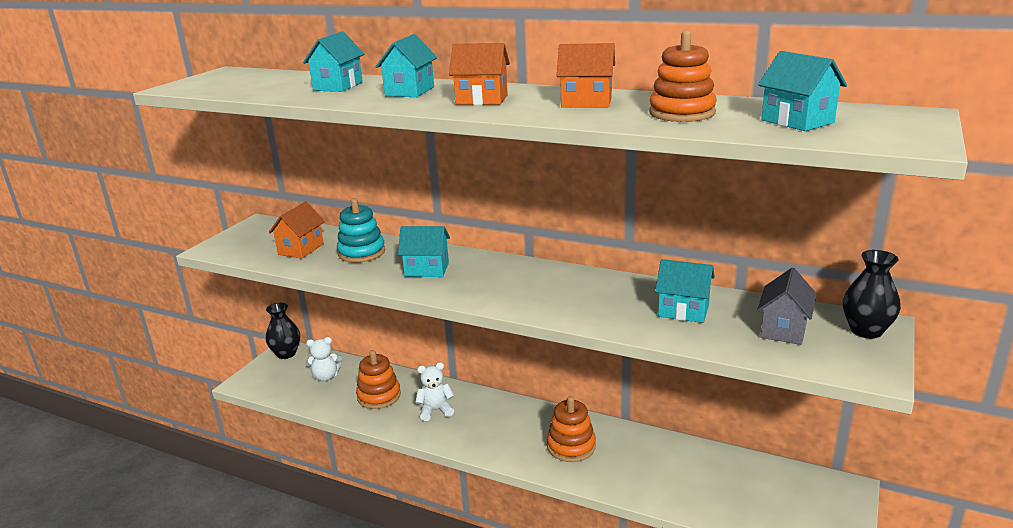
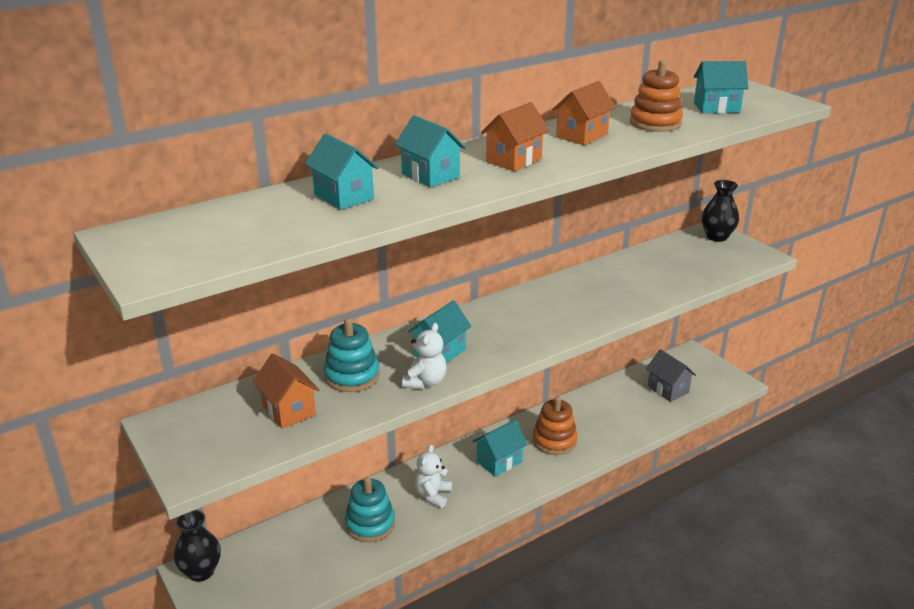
camera: 60 degrees left, 5 degrees up
(326, 377) = (290, 552): white teddy bear -> white teddy bear (425, 382)
(379, 396) = (370, 524): orange stacking toy -> turquoise stacking toy
(683, 311) = (636, 276): turquoise house -> turquoise house (499, 461)
(783, 329) = (693, 257): grey house -> grey house (668, 389)

